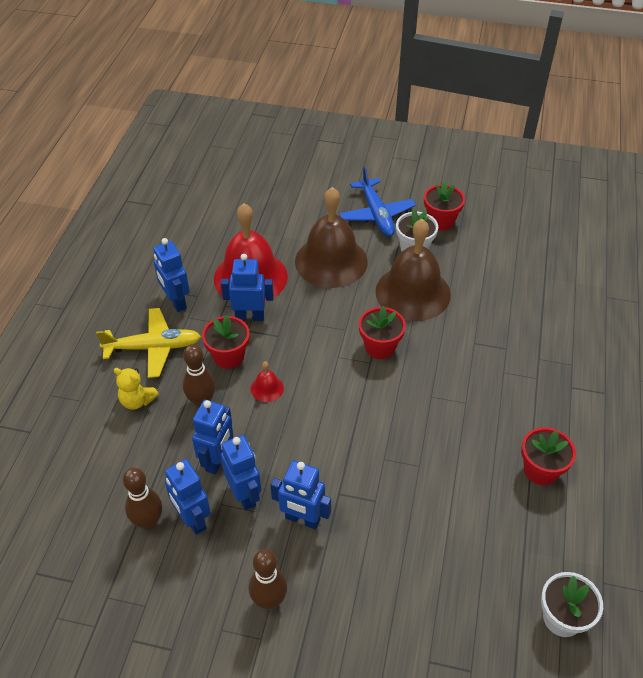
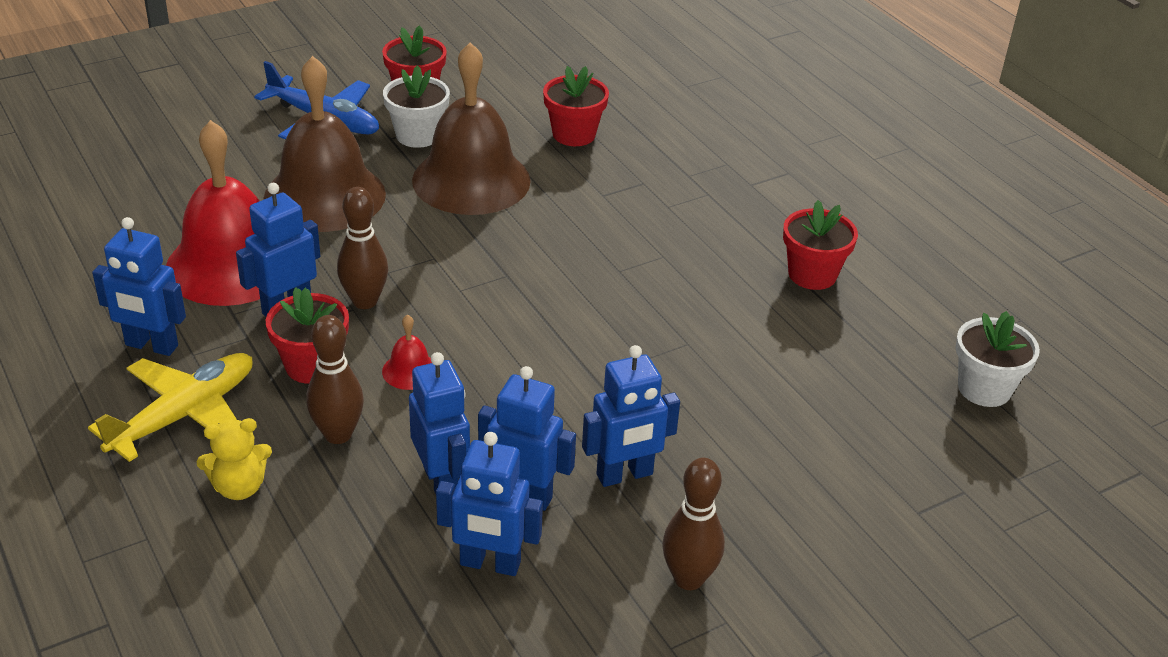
camera: 45 degrees left, 10 degrees down
(148, 522) = (433, 606): brown bowling pin -> brown bowling pin (365, 301)
(380, 347) = (500, 253): red flower pot -> red flower pot (574, 134)

